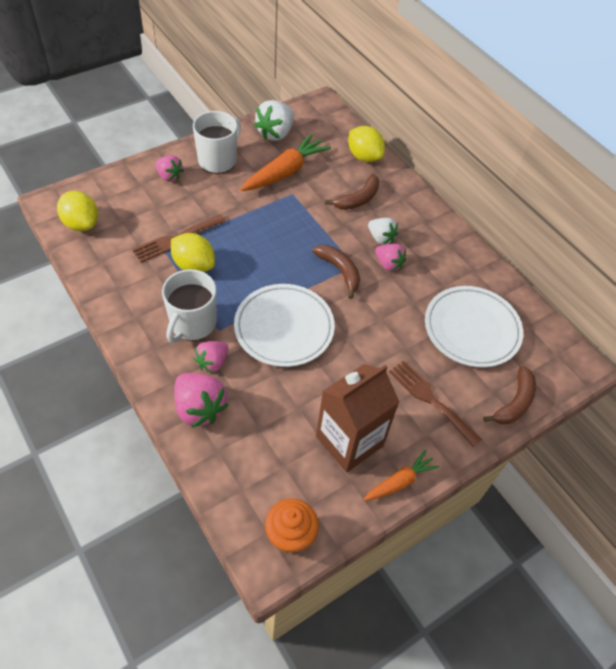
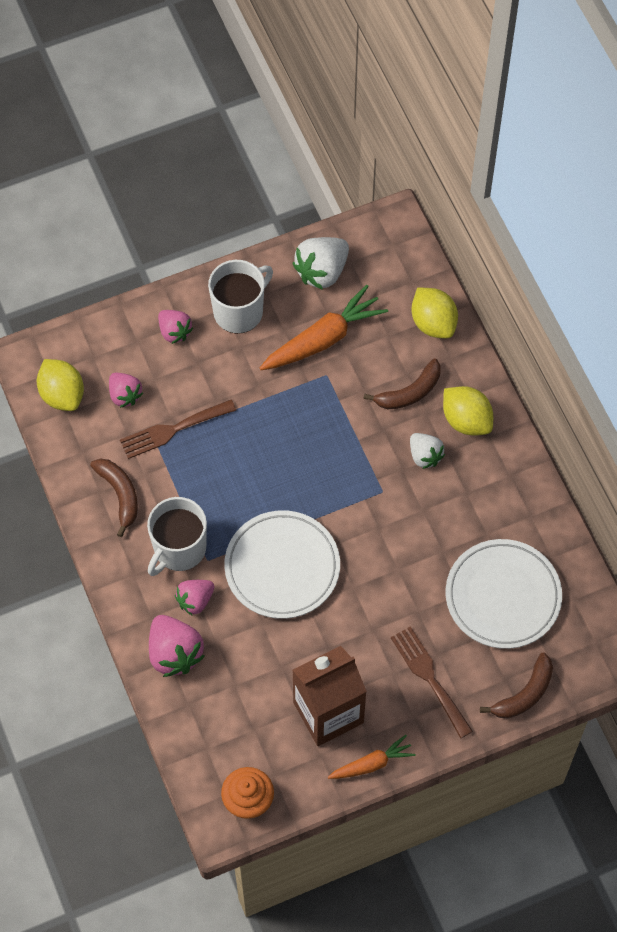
camera: 15 degrees right, 10 degrees up
(194, 265) = (189, 470): yellow lemon -> yellow lemon (466, 420)
(339, 271) = (363, 498): brown banana -> brown banana (120, 495)
(388, 264) = (425, 495): pink strawberry -> pink strawberry (125, 395)

